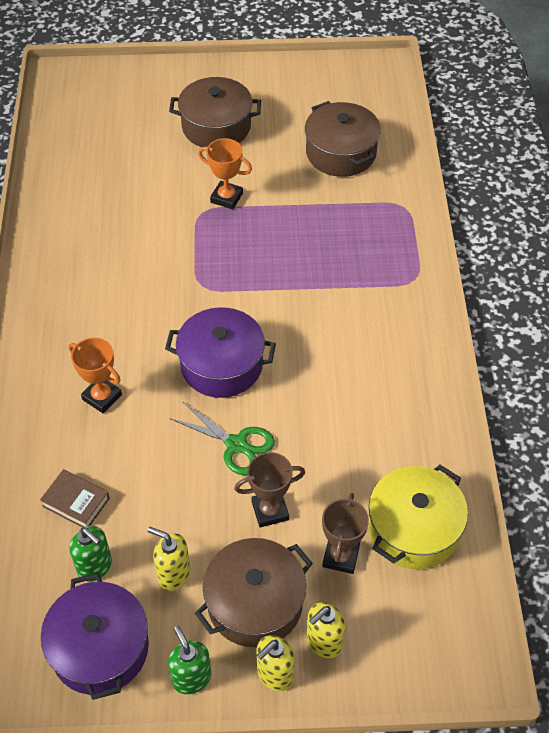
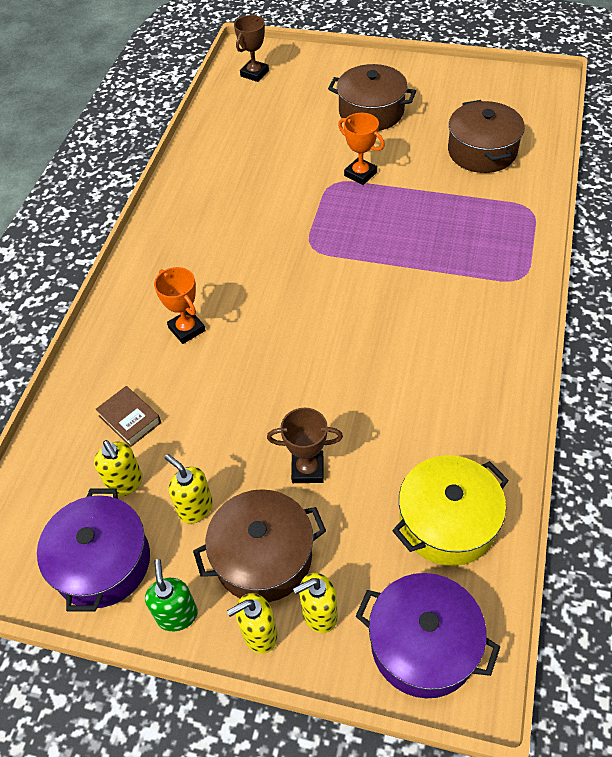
camera: 20 degrees right, 0 degrees up
(95, 566) = (125, 483): green soap dispenser -> yellow soap dispenser
(221, 365) = (306, 322): purple pot -> purple pot (423, 644)
(236, 444) = (296, 399): green scissors -> none
(341, 556) = (364, 531): brown trophy -> brown trophy (254, 73)

